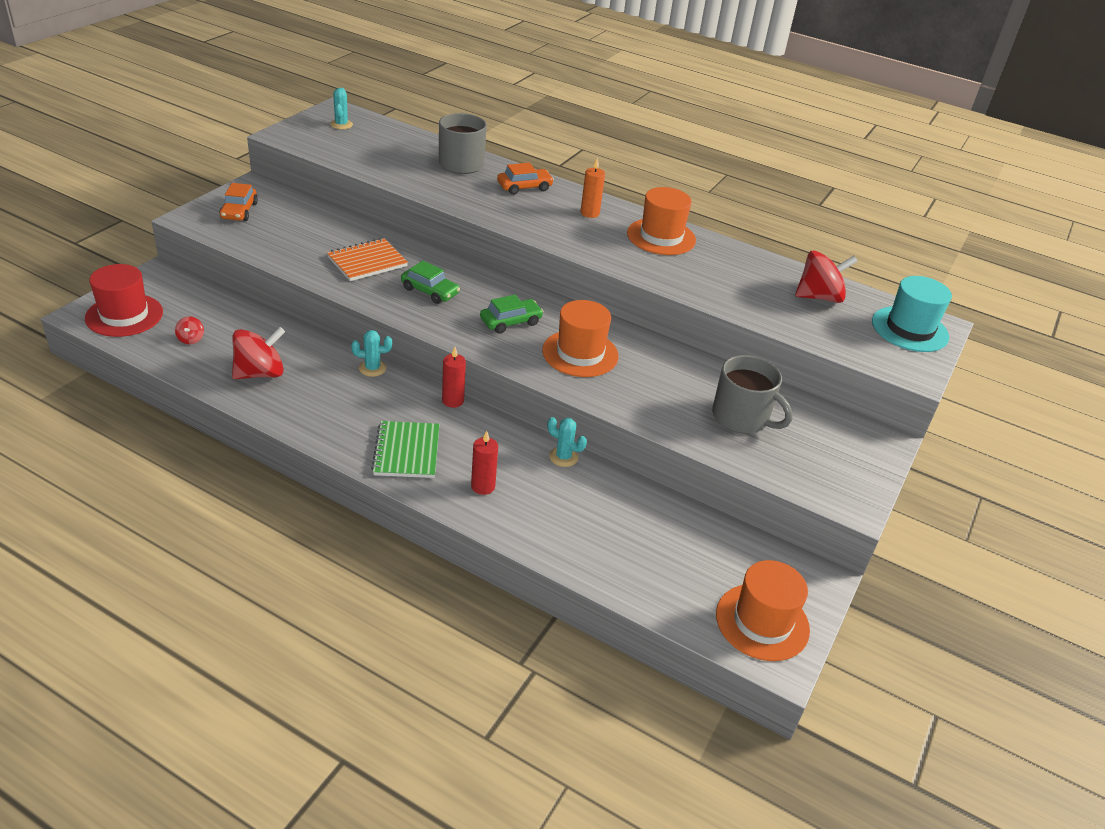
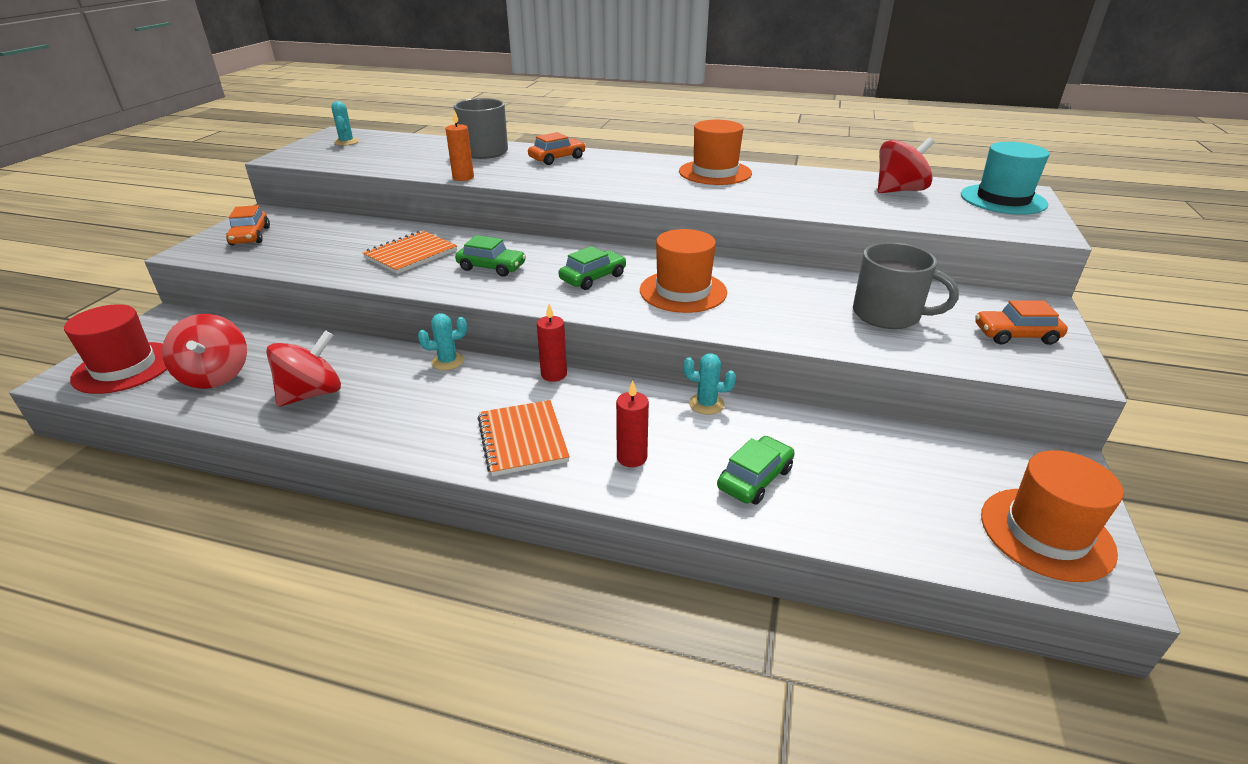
camera: 10 degrees left, 5 degrees down
(191, 339) = (215, 375): red spinning top -> red spinning top, size x2.16
(407, 451) = (522, 439): green notebook -> orange notebook
(568, 526) = (755, 478): none -> green car
(589, 213) = (633, 167): orange candle -> orange candle (463, 177)
(837, 462) = (1016, 335): none -> orange car

